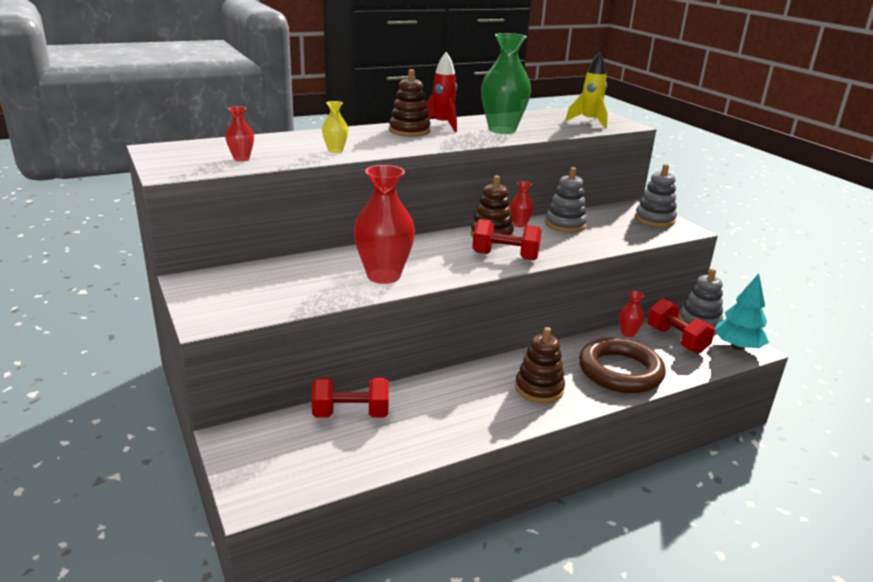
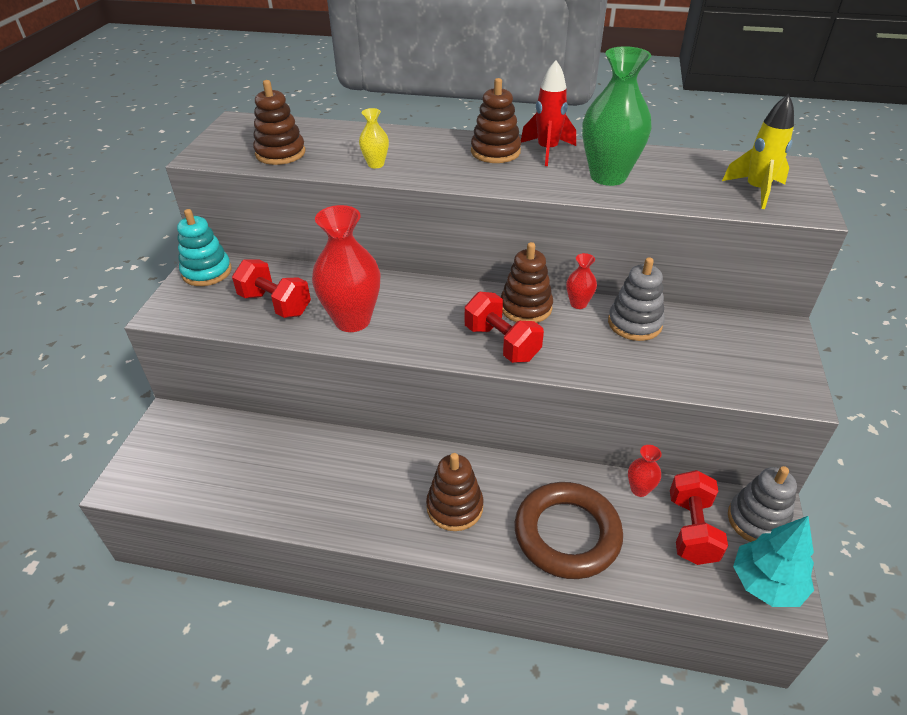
camera: 40 degrees right, 15 degrees up
(203, 285) = (207, 272): none -> turquoise stacking toy
(241, 159) = (280, 153): red vase -> brown stacking toy
(351, 414) = (268, 442): red dumbbell -> red dumbbell (275, 304)
(654, 219) = (772, 360): grey stacking toy -> none

